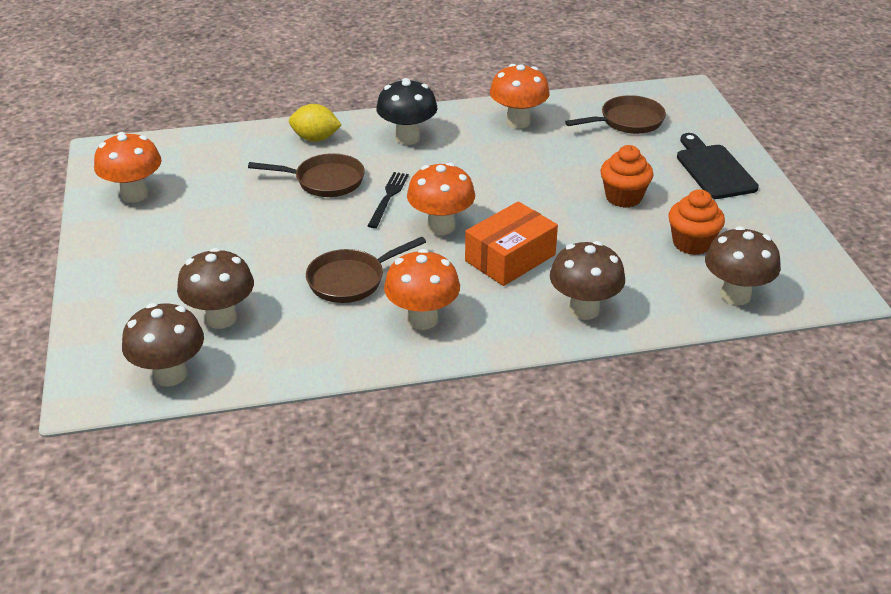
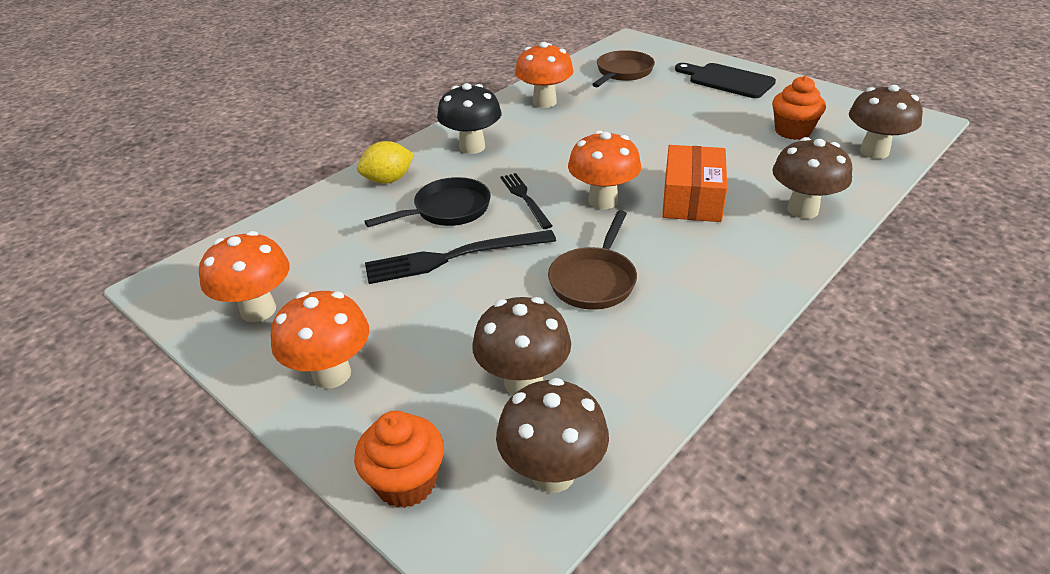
camera: 35 degrees left, 0 degrees up
(285, 217) = (454, 257): none -> black fork
(325, 181) = (447, 210): brown pan -> black pan
(422, 319) = (703, 281): orange mushroom -> orange mushroom (331, 374)
(623, 197) = (700, 121): orange cupcake -> orange cupcake (406, 482)

